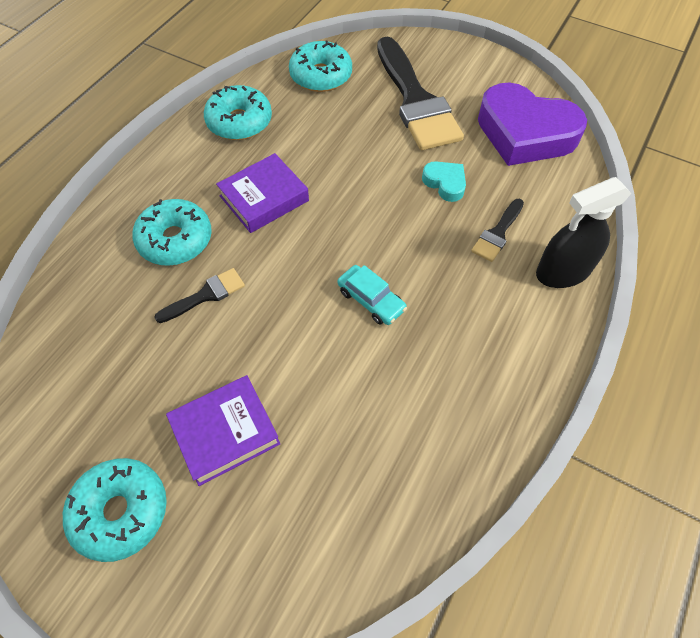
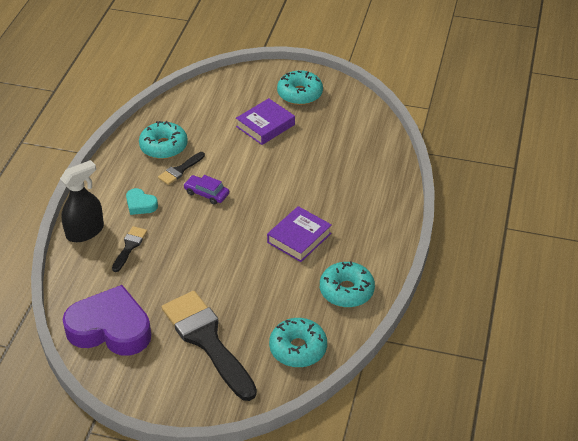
camera: 165 degrees right, 15 degrees down
(175, 240) = (344, 202): turquoise donut -> turquoise donut (163, 146)
(205, 295) = (308, 177): black brush -> black brush (180, 170)
(371, 300) = (206, 193): turquoise car -> purple car
(445, 183) = (171, 274): turquoise heart -> turquoise heart (140, 205)

